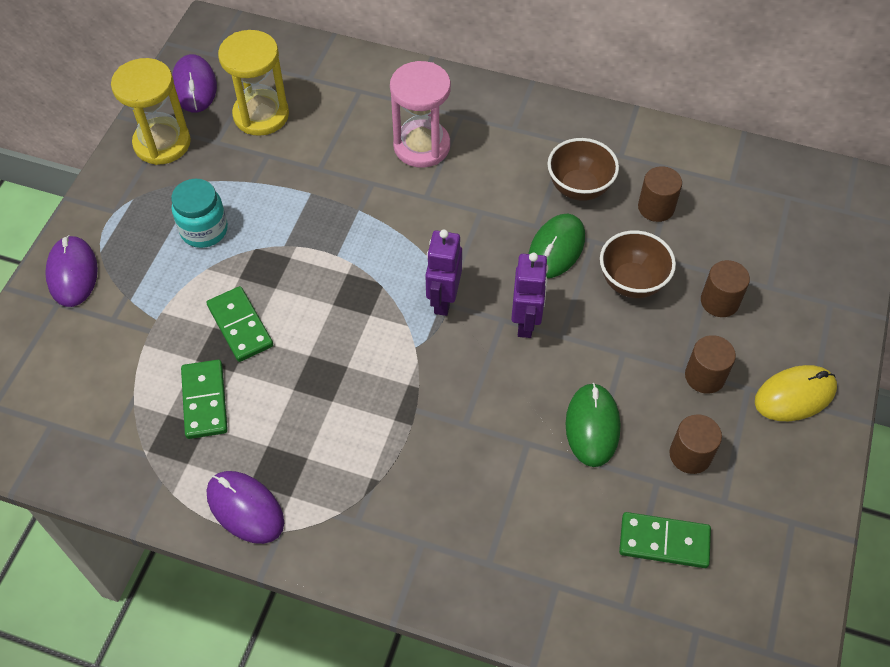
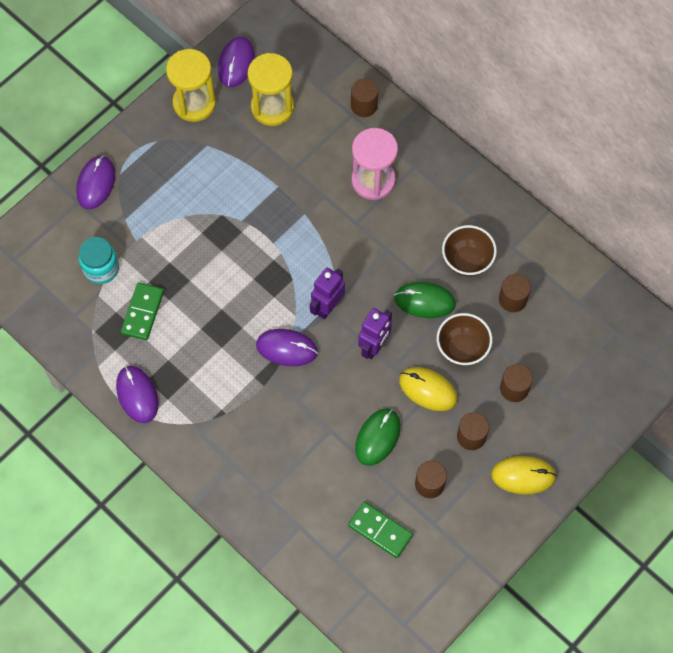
camera: 25 degrees right, 10 degrees up
(204, 230) = (194, 186): turquoise jar -> turquoise jar (101, 268)
(240, 326) = (187, 269): green domino -> none
(368, 77) = (364, 106): none -> brown cylinder
(418, 368) = (286, 348): none -> purple mouse
(556, 248) = (424, 301): green mouse -> green mouse turned 45 degrees clockwise
(620, 344) = (428, 390): none -> yellow mouse

